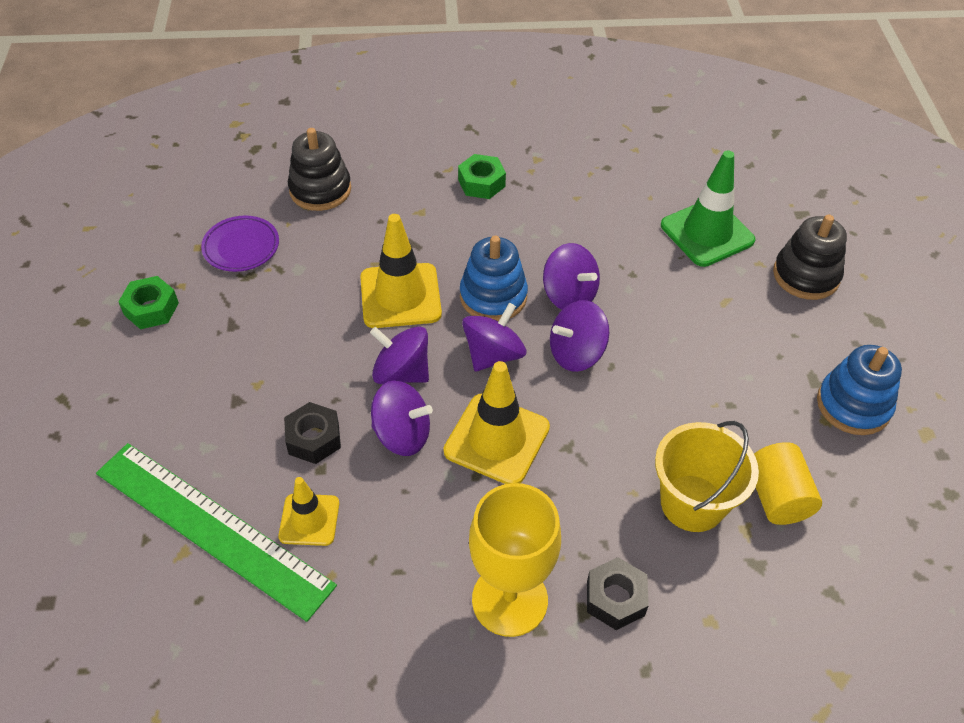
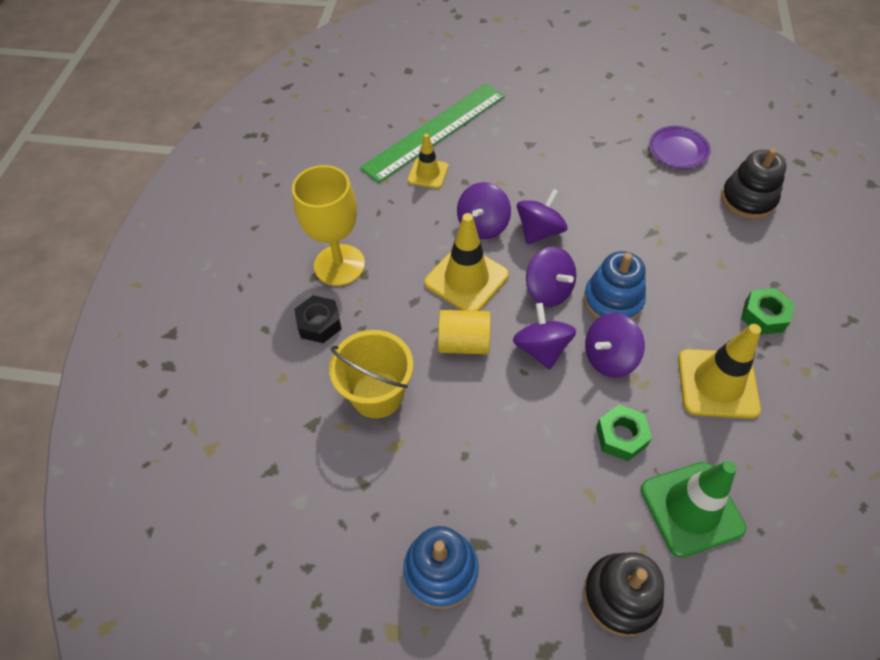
camera: 105 degrees right, 5 degrees up
(151, 309) = (617, 105): green nut -> green nut (621, 436)
(314, 439) = (490, 179): black nut -> none
(400, 296) = (618, 239): yellow traffic cone -> yellow traffic cone (717, 383)
(777, 497) = (364, 460): yellow cylinder -> yellow cylinder (464, 343)

